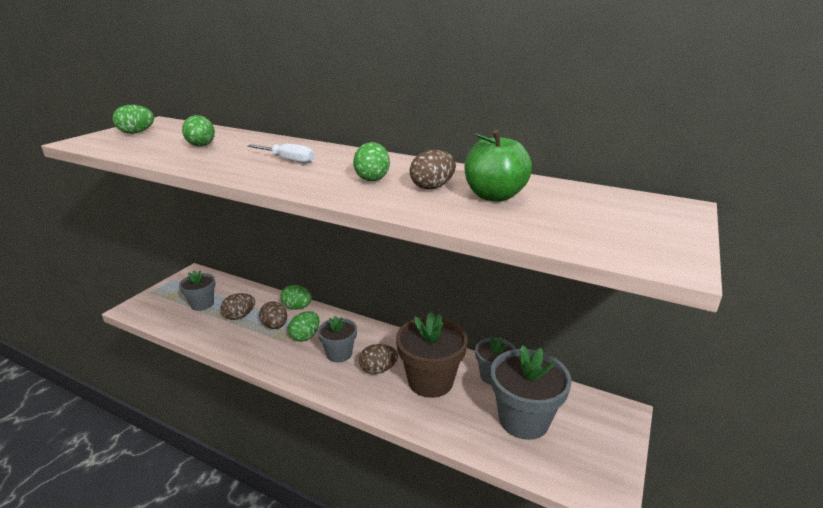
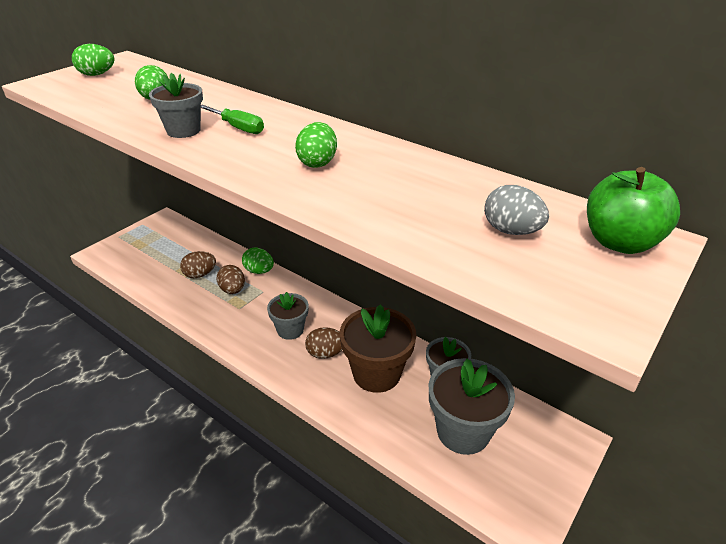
camera: 10 degrees right, 10 degrees up
(202, 304) = (166, 256): grey flower pot -> grey flower pot (183, 130)
(288, 160) = (238, 128): white screwdriver -> green screwdriver
(305, 336) = (260, 306): green egg -> none
(432, 187) = (378, 181): brown egg -> none
(494, 196) = (442, 202): green apple -> green apple (619, 242)
(562, 210) = (511, 231): none -> grey egg

